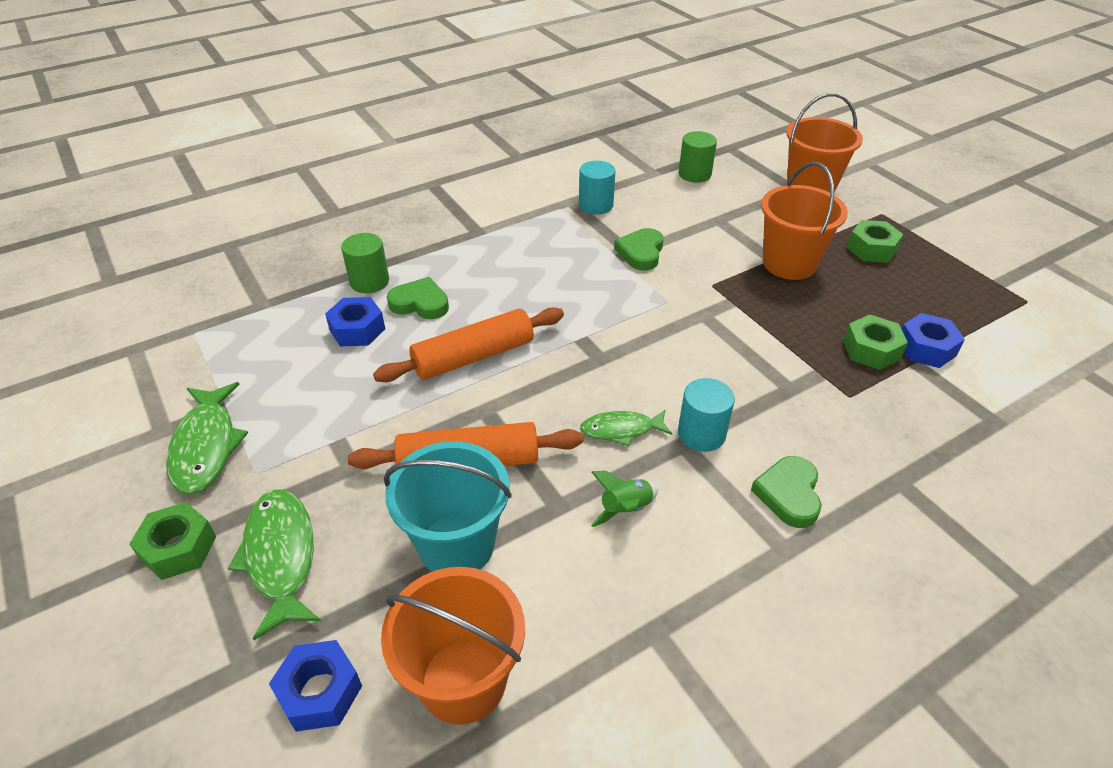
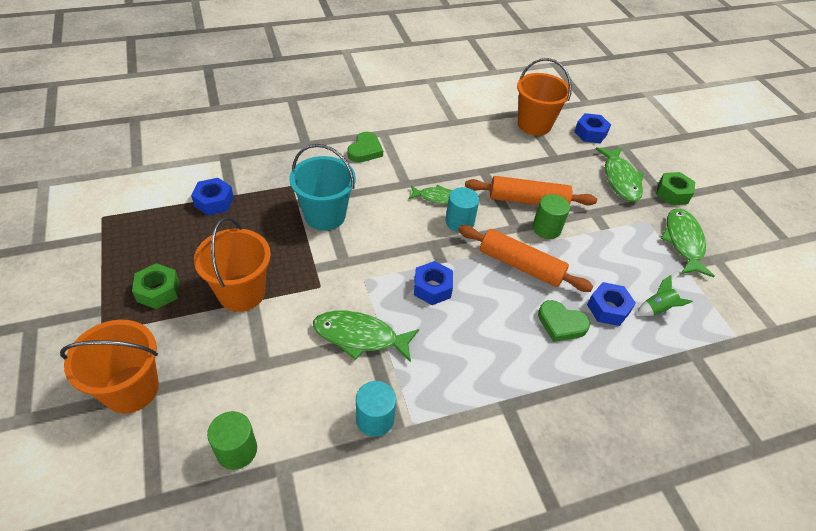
camera: 170 degrees left, 5 degrees up
(369, 281) = (607, 359): green cylinder -> green cylinder (546, 228)
(457, 545) = (535, 166): turquoise bucket -> turquoise bucket (325, 215)
(473, 356) = (520, 265): orange rolling pin -> orange rolling pin turned 45 degrees clockwise
(582, 308) = (432, 288): none -> blue nut
(625, 509) = (450, 162): green rocket -> green rocket (657, 309)
(641, 252) = (360, 337): green heart -> green fish
(701, 434) = (392, 186): turquoise cylinder -> turquoise cylinder (459, 222)
(871, 350) = (250, 209): green nut -> none

